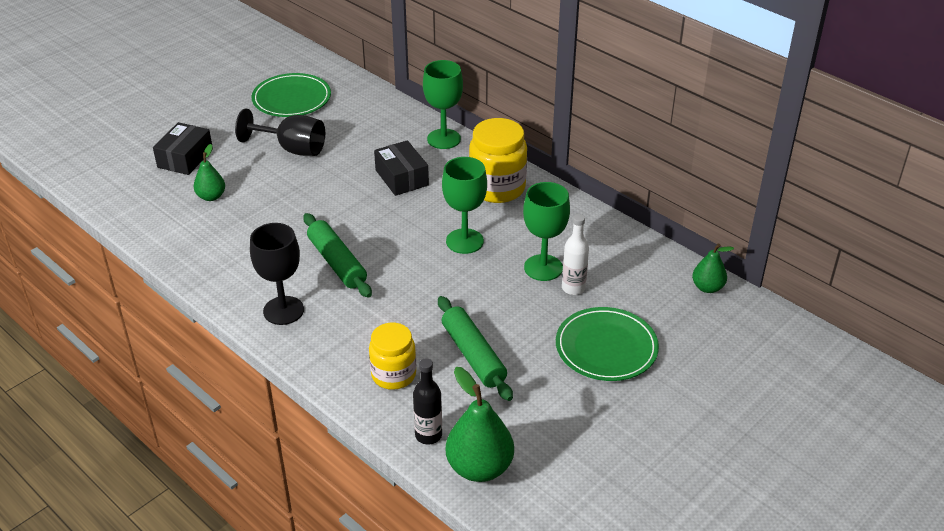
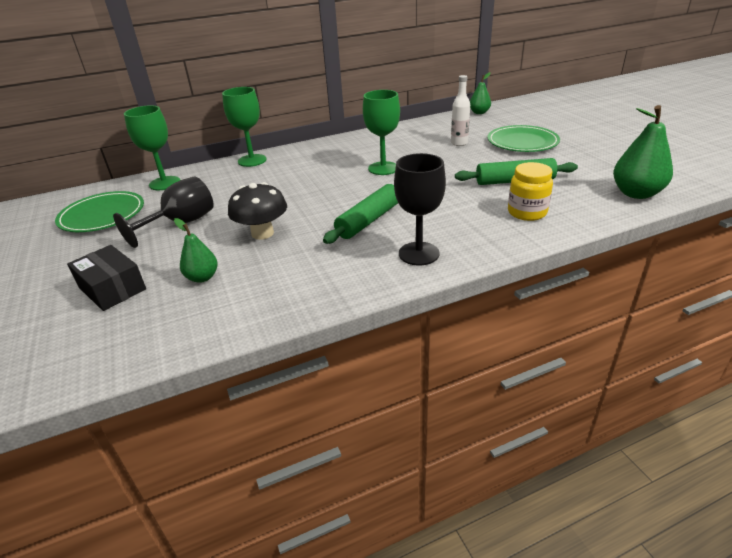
camera: 65 degrees left, 5 degrees down
(290, 203) = (262, 233): none -> black mushroom
(337, 263) = (369, 220): green rolling pin -> green rolling pin turned 45 degrees counterclockwise
(401, 178) = (282, 181): black box -> none
(428, 435) = (600, 207): black bottle -> none
(497, 188) = (332, 151): yellow jar -> none
(543, 268) = (432, 148): green goblet -> green goblet (165, 183)

